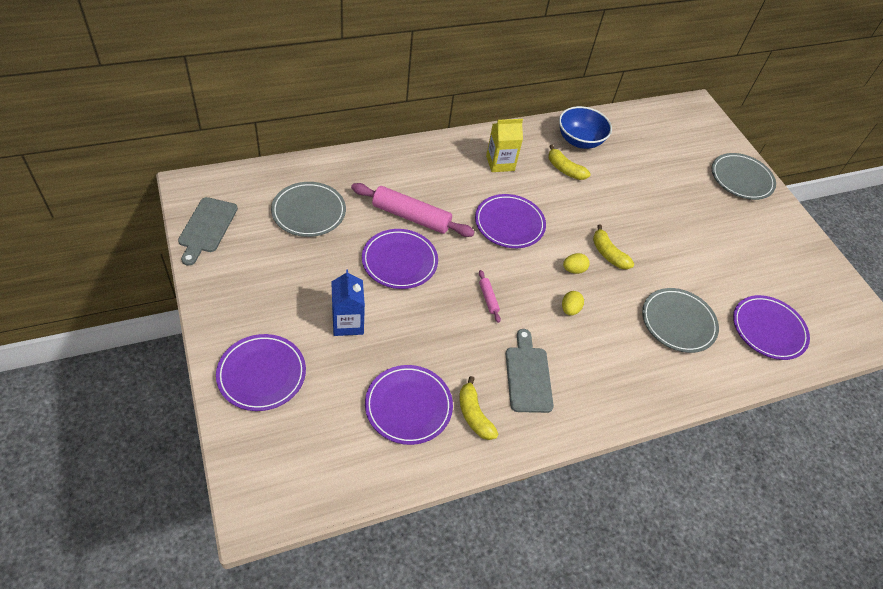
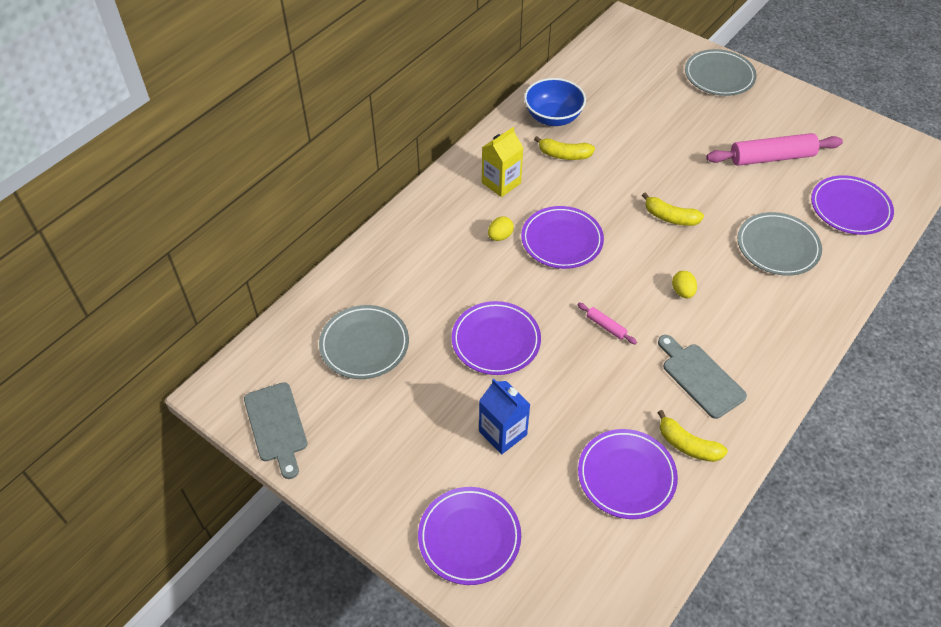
camera: 25 degrees left, 0 degrees up
(411, 217) = (467, 289): pink rolling pin -> pink rolling pin (771, 158)
(573, 270) = (654, 251): yellow egg -> yellow egg (500, 236)

